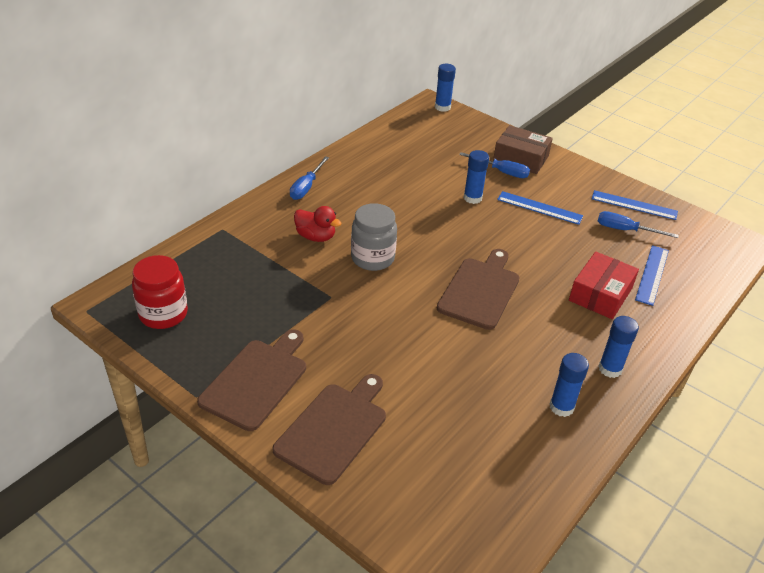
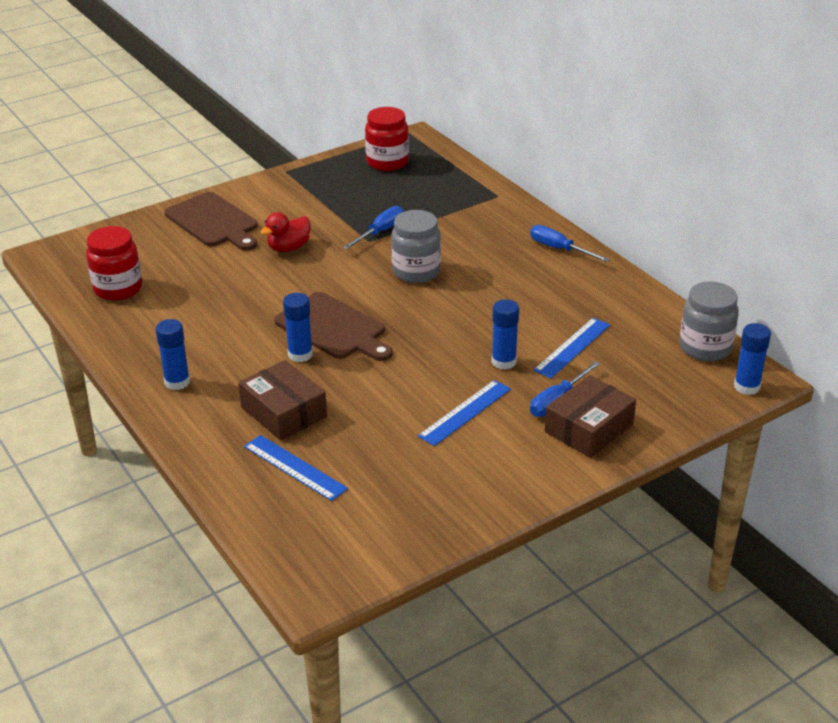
camera: 110 degrees right, 5 degrees down
(256, 381) = (286, 195): brown cutting board -> none
(315, 237) = (465, 244): red duck -> red duck (288, 248)
(409, 121) = (705, 348): none -> grey jar
(500, 470) = (118, 289): none -> red jar
(561, 407) = (154, 338): blue glue stick -> blue glue stick (300, 354)
(600, 294) = (284, 412): red box -> brown box
(625, 230) = (390, 476): blue screwdriver -> blue screwdriver (380, 232)
(634, 205) = (441, 506): blue ruler -> blue ruler (572, 347)

